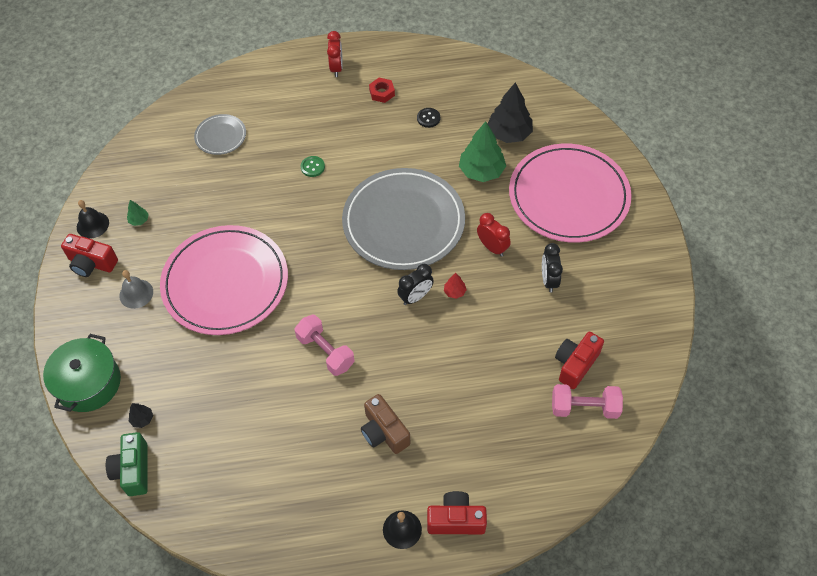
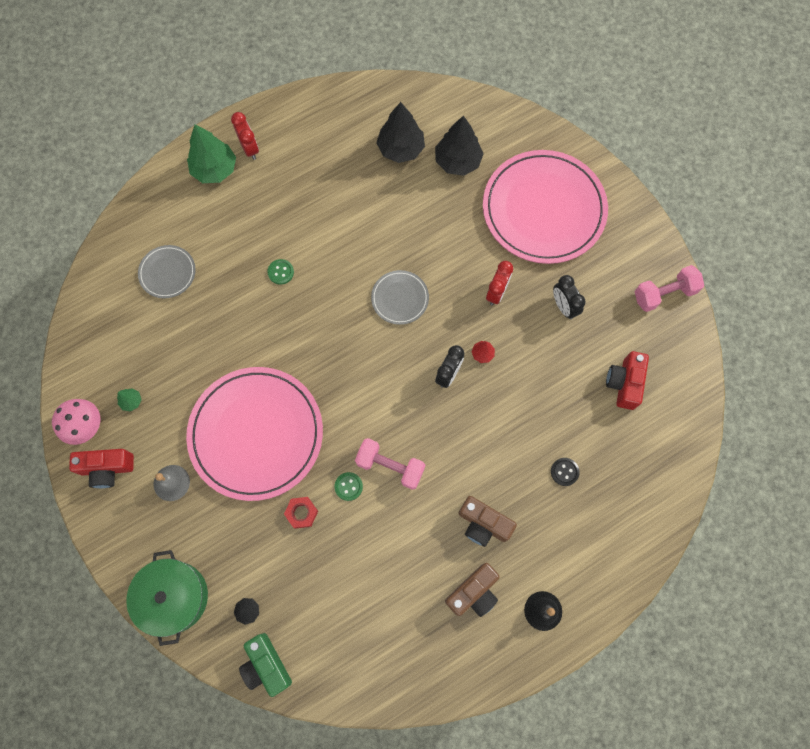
camera: 25 degrees left, 15 degrees up
(92, 225) = (84, 425): black bell -> pink mushroom
(281, 354) = (348, 486): none -> green button
(345, 486) = (473, 592): none -> brown camera
(382, 93) = (310, 160): red nut -> red nut (301, 513)
(403, 222) = (400, 298): grey plate -> grey plate, size x0.45
(428, 118) = (371, 173): black button -> black button (564, 472)
(456, 520) = (586, 580): red camera -> none
(464, 108) = (401, 149): none -> black tree
(481, 171) = (449, 213): green tree -> green tree (215, 169)
(492, 247) = (496, 292): red clock -> red clock turned 90 degrees clockwise
(584, 407) = (650, 423): pink dumbbell -> pink dumbbell (664, 294)

